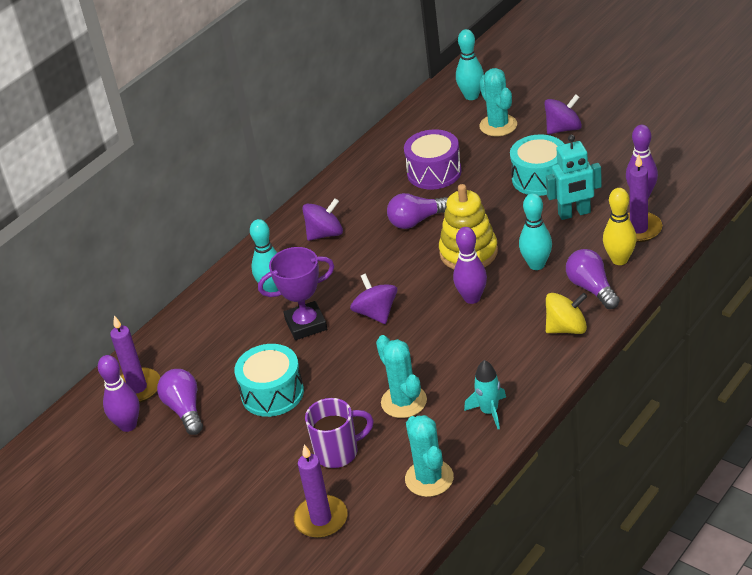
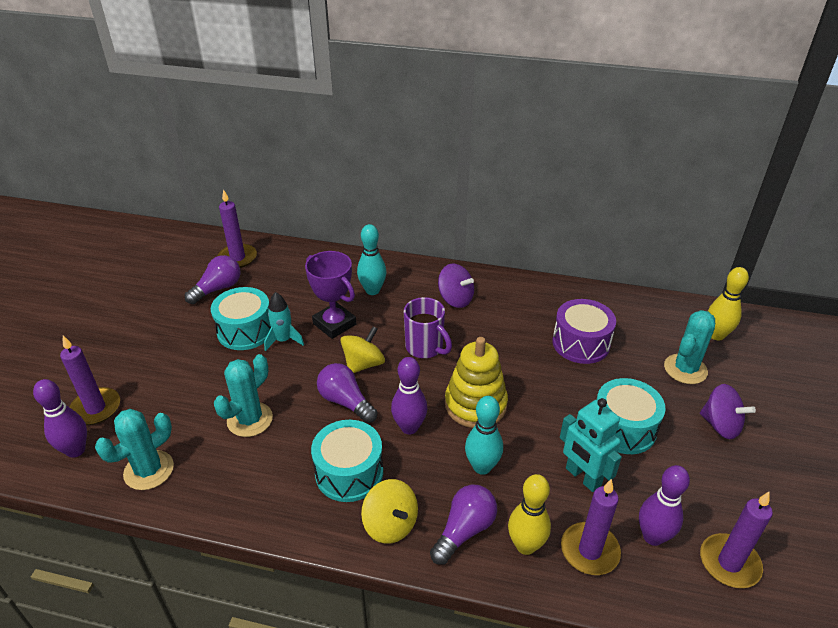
camera: 60 degrees right, 0 degrees up
(128, 425) = (197, 266): purple bowling pin -> purple bowling pin (76, 450)
(338, 452) = (178, 394): purple mug -> purple mug (425, 348)
(376, 313) = (363, 364): purple spinning top -> yellow spinning top
(416, 221) = (503, 352): purple light bulb -> purple light bulb (345, 402)
(471, 96) = (716, 335): turquoise bowling pin -> yellow bowling pin
(489, 412) = (247, 491): turquoise rocket -> turquoise rocket (283, 340)
(502, 344) = (349, 472): none -> turquoise drum
(677, 168) = (729, 563): none -> purple candle

